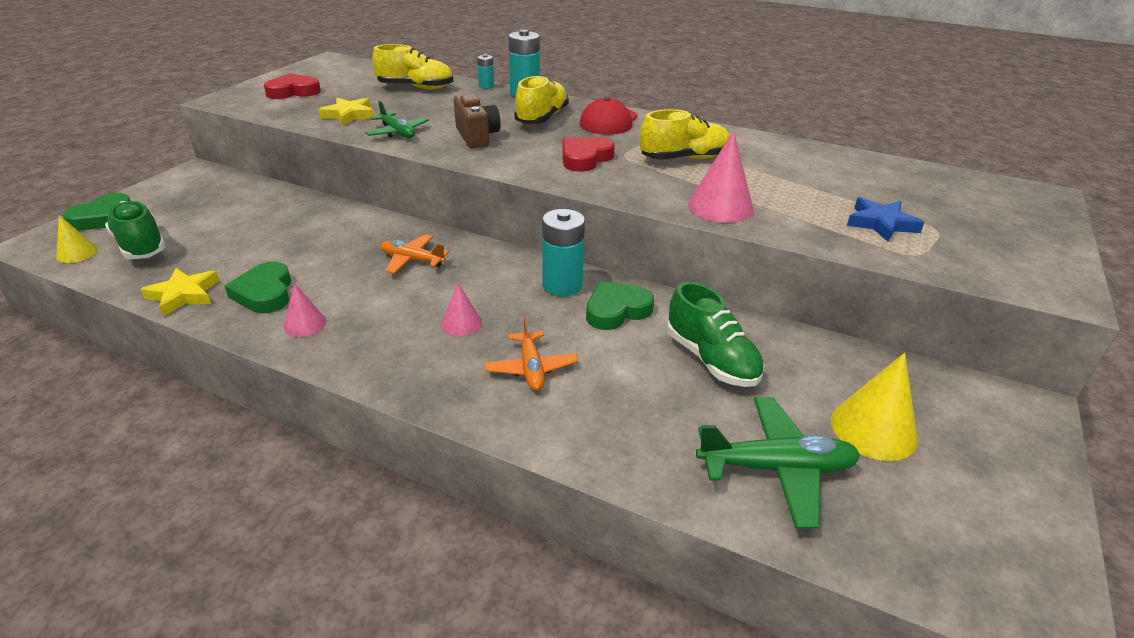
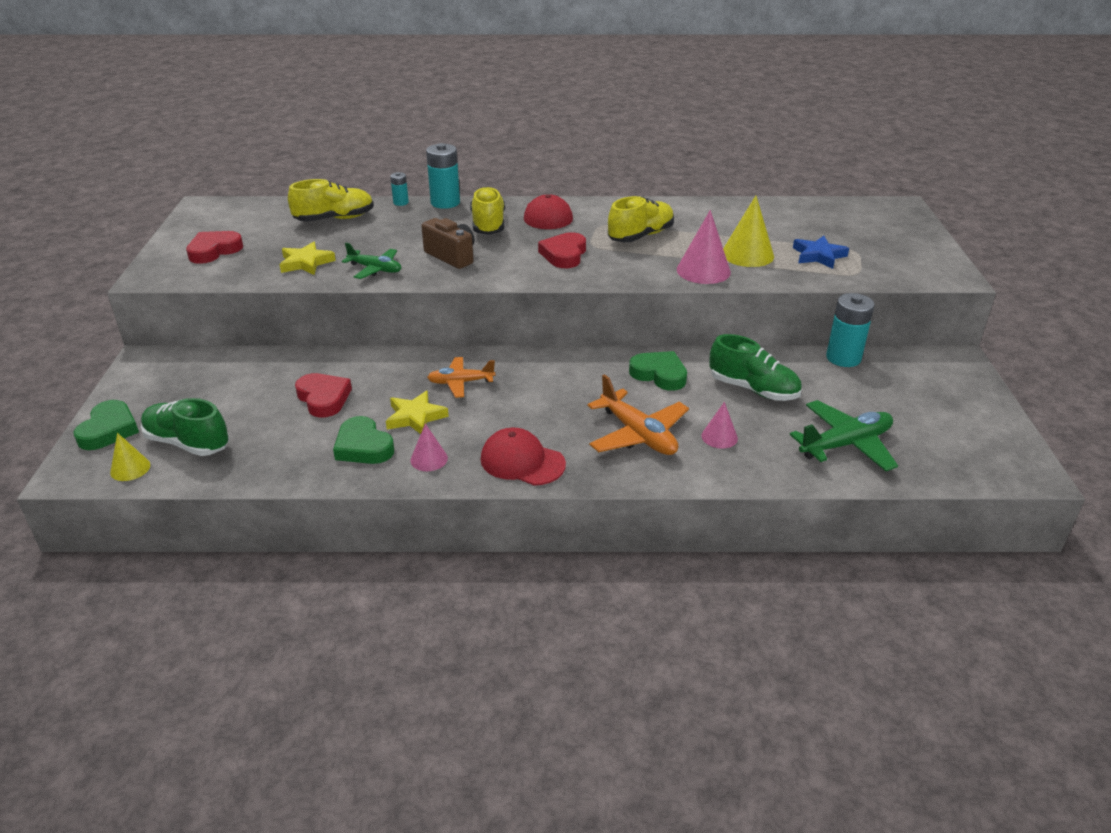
camera: 25 degrees left, 0 degrees up
(184, 295) = (290, 470): yellow star -> yellow star (415, 417)
(283, 240) = (323, 398): none -> red heart
(385, 356) = (522, 461): none -> red cap
(461, 323) = (554, 419): pink cone -> pink cone (719, 437)
(531, 368) = (638, 434): orange plane -> orange plane, size x1.55
(562, 285) = (602, 367): turquoise battery -> turquoise battery (843, 358)
(616, 310) = (659, 374): green heart -> green heart turned 90 degrees clockwise
(873, 429) = (883, 402): yellow cone -> yellow cone (747, 254)

